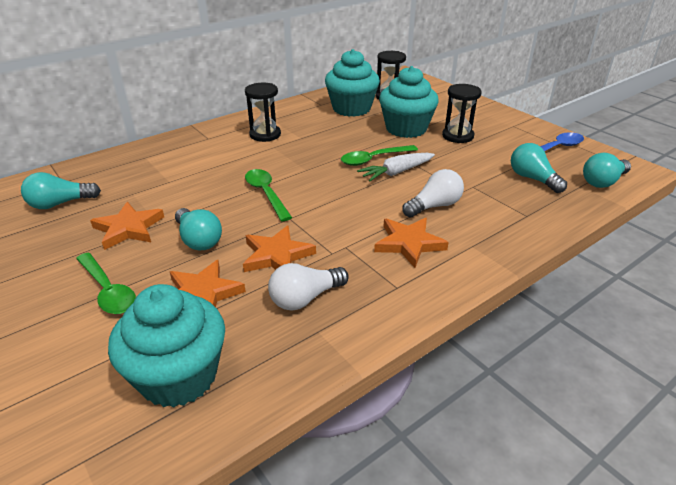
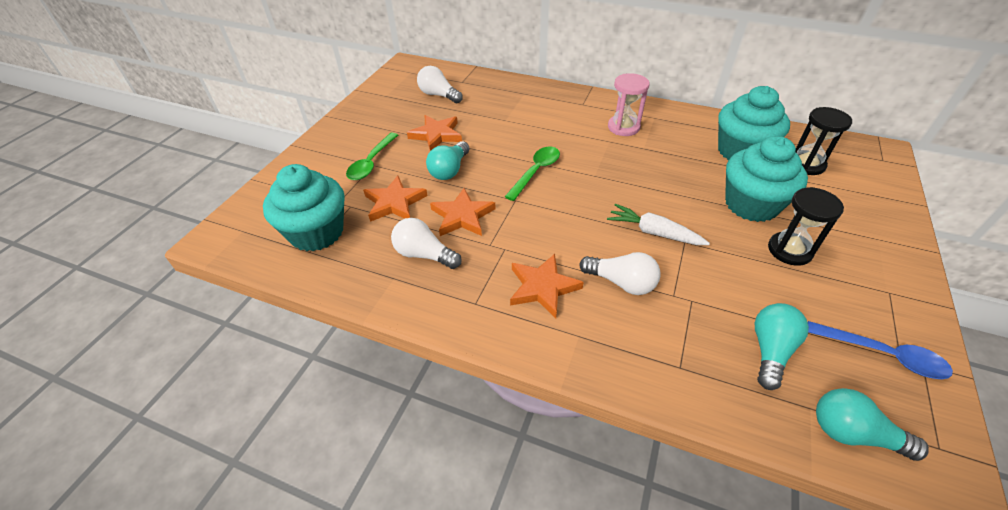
camera: 60 degrees right, 10 degrees up
(60, 204) = (438, 95): turquoise light bulb -> white light bulb
(265, 135) = (623, 127): black hourglass -> pink hourglass
(373, 159) = (660, 207): green spoon -> none

